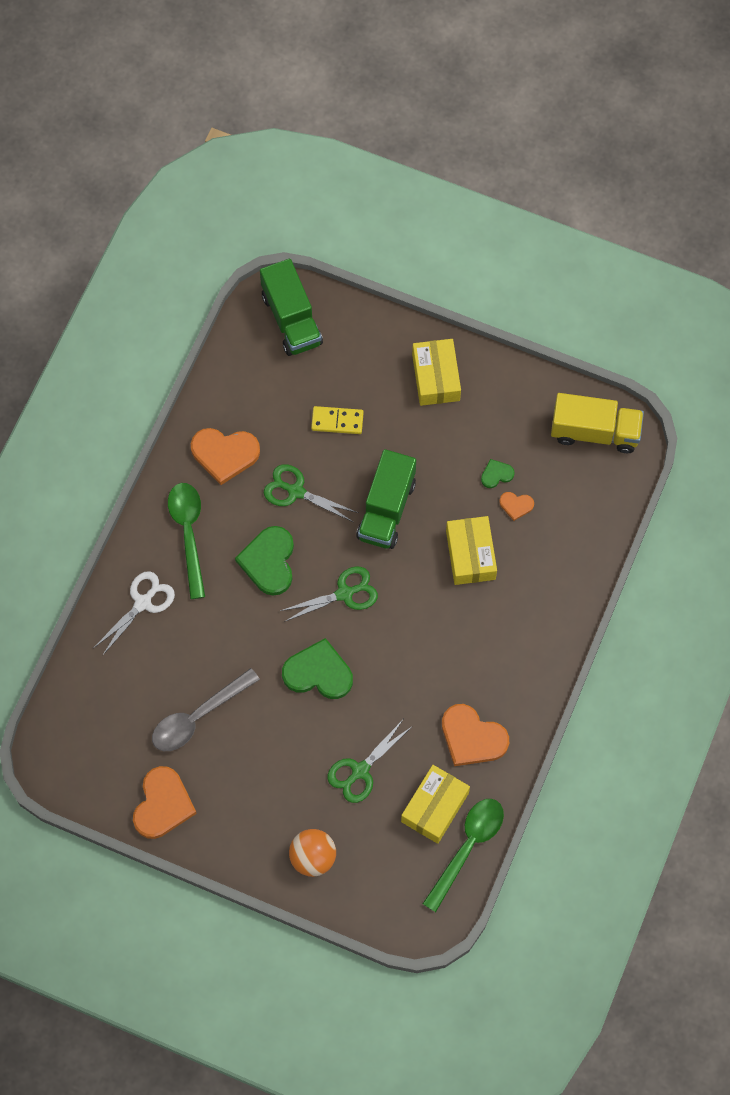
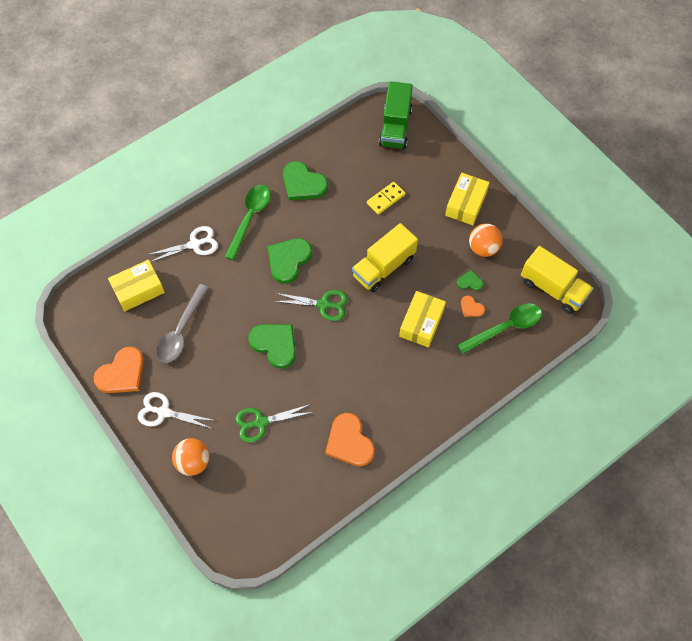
camera: 30 degrees right, 5 degrees down
(198, 717) = (181, 331): grey spoon -> grey spoon turned 60 degrees counterclockwise
(224, 454) = (303, 183): orange heart -> green heart
(242, 821) = (163, 412): none -> white scissors
(296, 491) = (333, 227): green scissors -> none
(337, 421) = (386, 199): yellow domino -> yellow domino turned 75 degrees counterclockwise
(386, 509) = (383, 267): green truck -> yellow truck
(435, 807) = (295, 474): yellow box -> yellow box (138, 290)
(467, 847) = (300, 515): green spoon -> green spoon (505, 327)
(488, 423) = (483, 248): none -> orange ball

